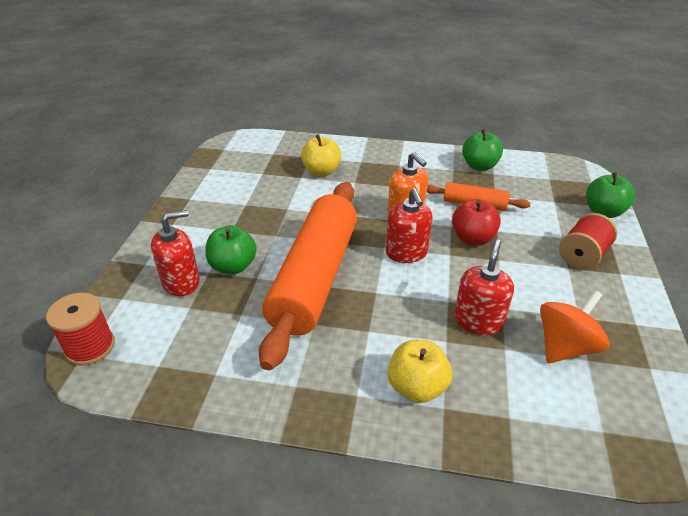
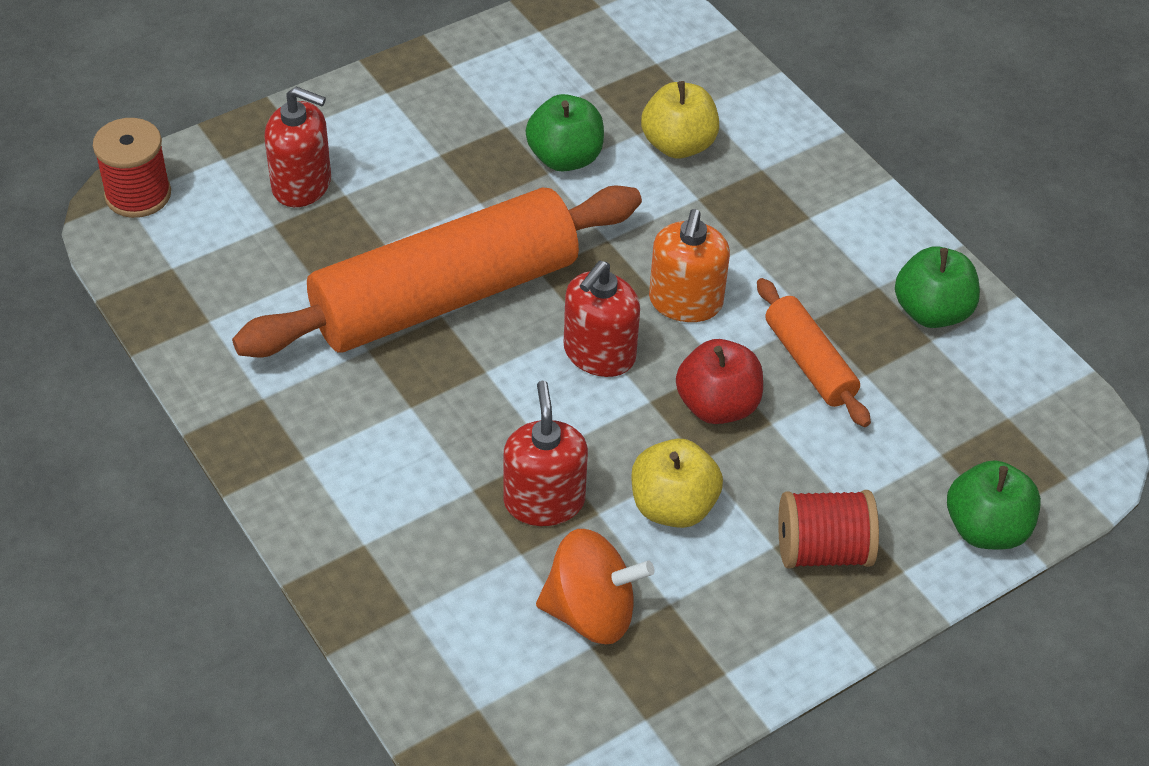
camera: 45 degrees right, 10 degrees up
(233, 266) = (378, 207): green apple -> green apple (565, 158)
(417, 387) = (369, 502): yellow apple -> yellow apple (673, 506)
(478, 321) = (544, 501): red soap dispenser -> red soap dispenser turned 75 degrees counterclockwise

